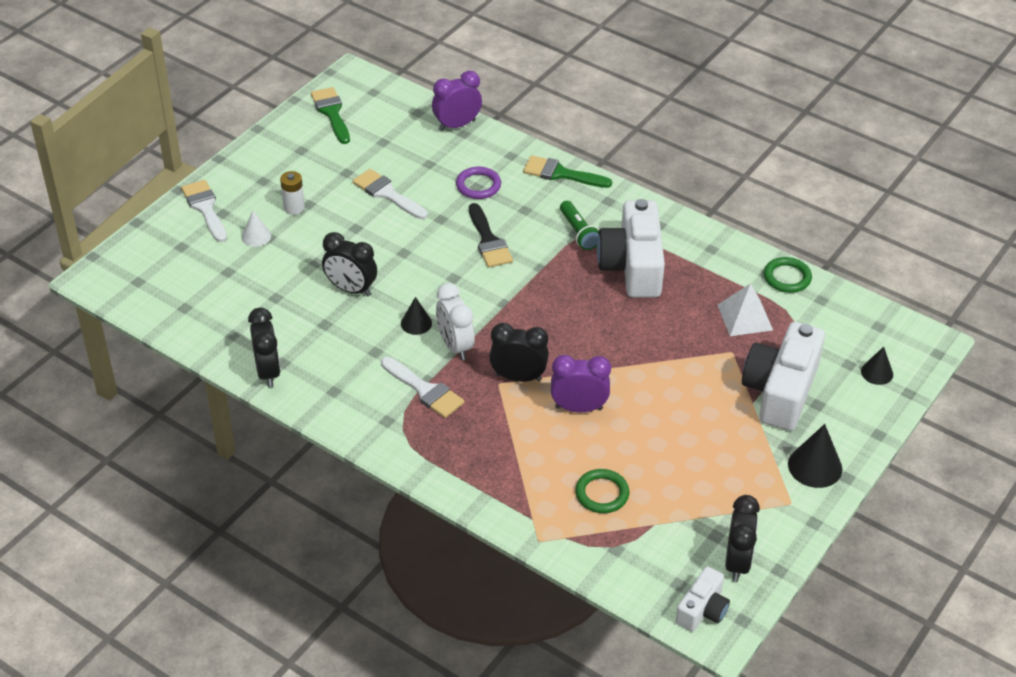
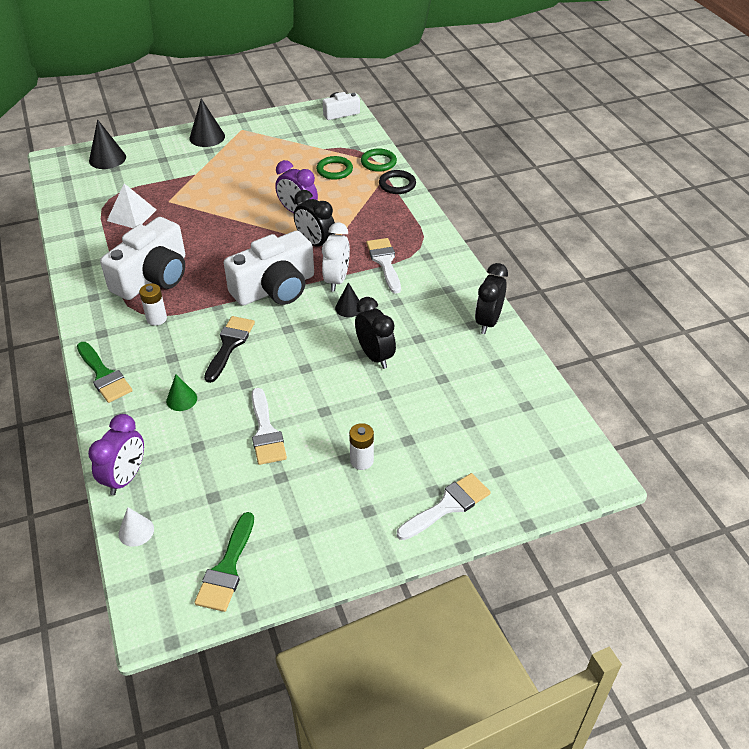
camera: 145 degrees left, 0 degrees up
(205, 208) = (448, 505): white brush -> white brush turned 135 degrees counterclockwise
(256, 236) = (419, 446): white cone -> white cone (136, 531)
(457, 125) = (125, 478): purple clock -> purple clock turned 75 degrees counterclockwise
(478, 185) = (181, 399): purple ring -> green cone
(505, 510) = (397, 184): none -> black ring
(578, 232) = (156, 319): green flashlight -> white battery
(737, 562) = (300, 121): black clock -> none
(781, 391) = (172, 172): white camera -> white camera (275, 288)
(787, 277) = (70, 224): green ring -> green ring (378, 162)
(877, 372) = (107, 159): black cone -> black cone, size x1.61

